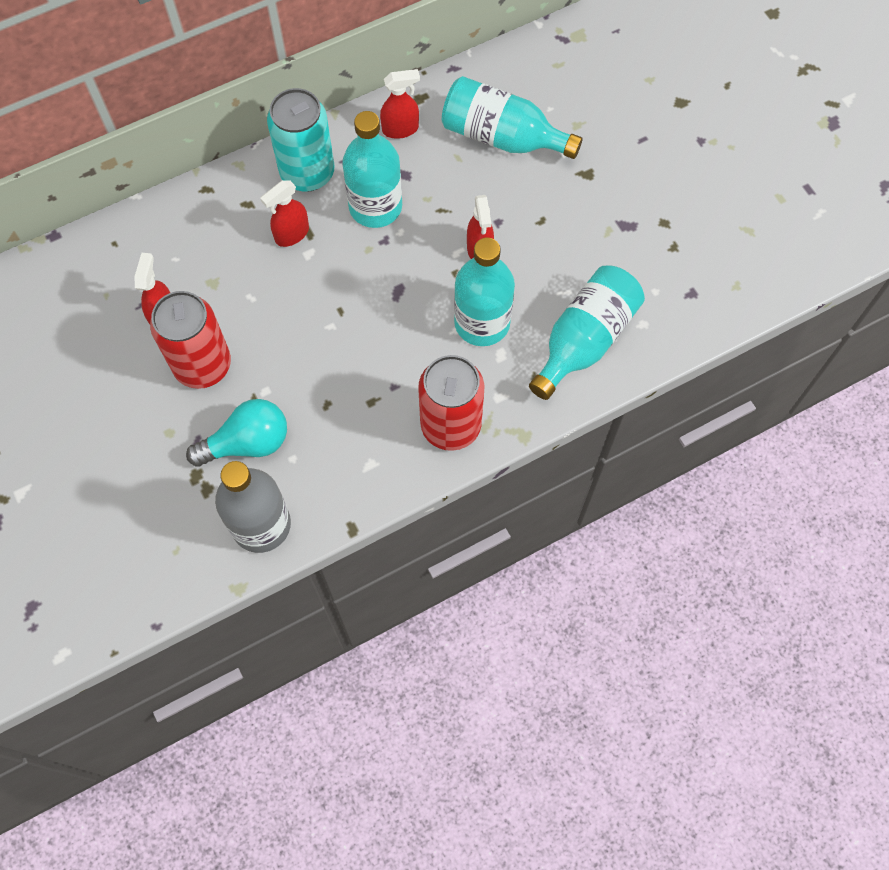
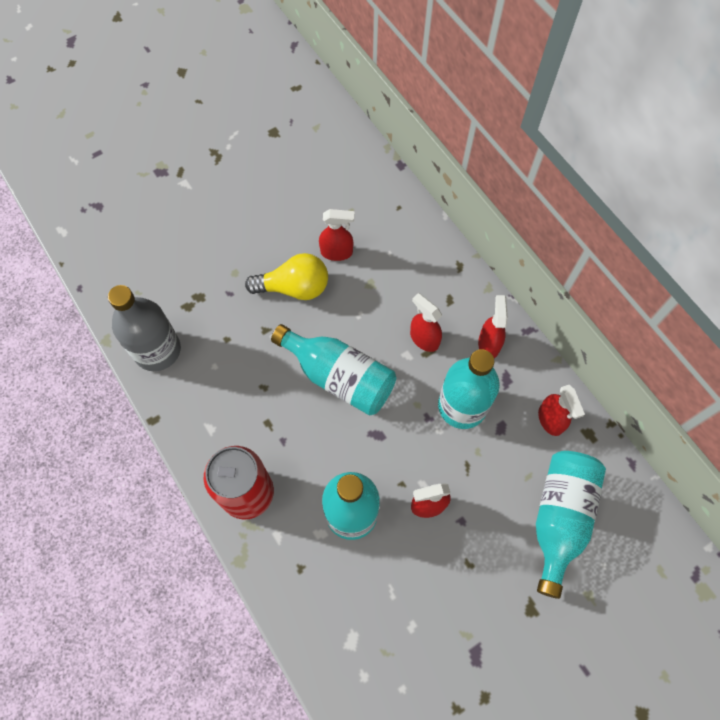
camera: 85 degrees right, 0 degrees up
(202, 365) = (294, 287): red can -> yellow light bulb
(247, 443) = (227, 330): turquoise light bulb -> none
(307, 173) = (488, 344): turquoise can -> red spray bottle
(584, 340) = (341, 615): turquoise bottle -> turquoise bottle (339, 377)

